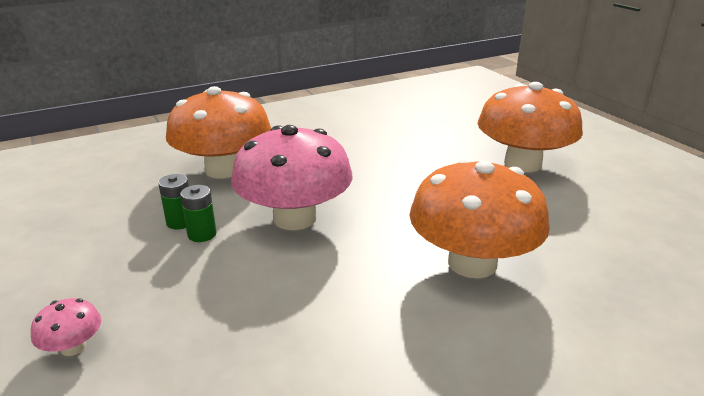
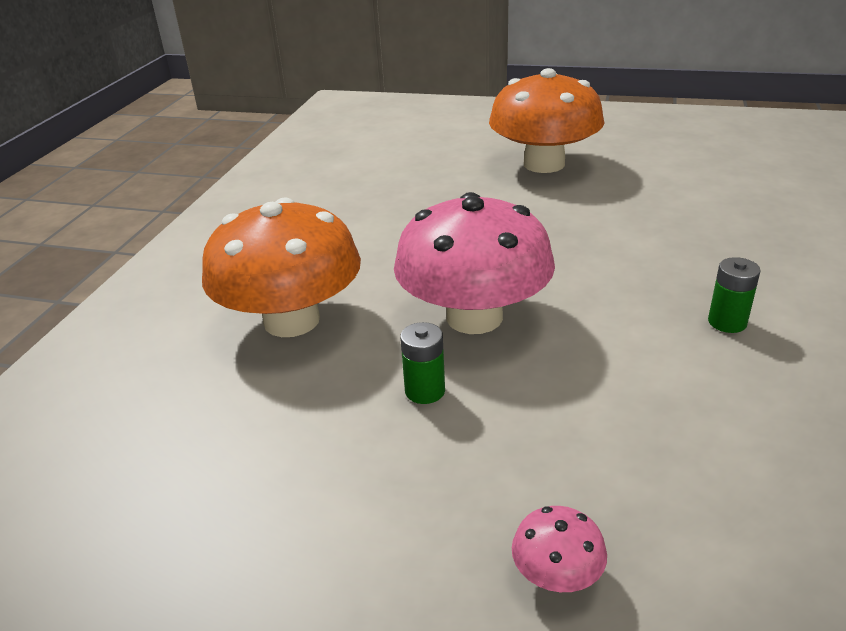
camera: 45 degrees left, 5 degrees up
(180, 222) = (374, 397): green battery -> green battery (727, 322)
(472, 263) = (671, 260): orange mushroom -> none

